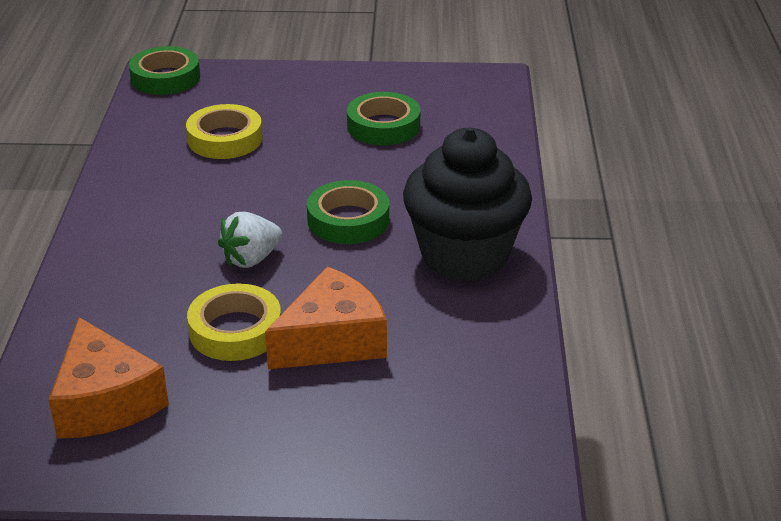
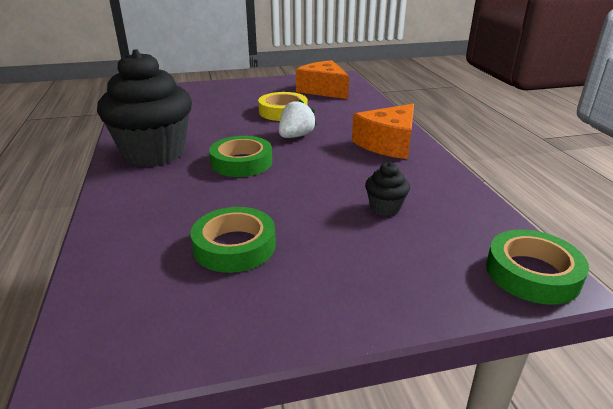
camera: 165 degrees right, 5 degrees down
(225, 139) = (385, 208): yellow tape -> black cupcake
(332, 340) = (230, 113): orange cheese -> orange cheese (388, 144)

